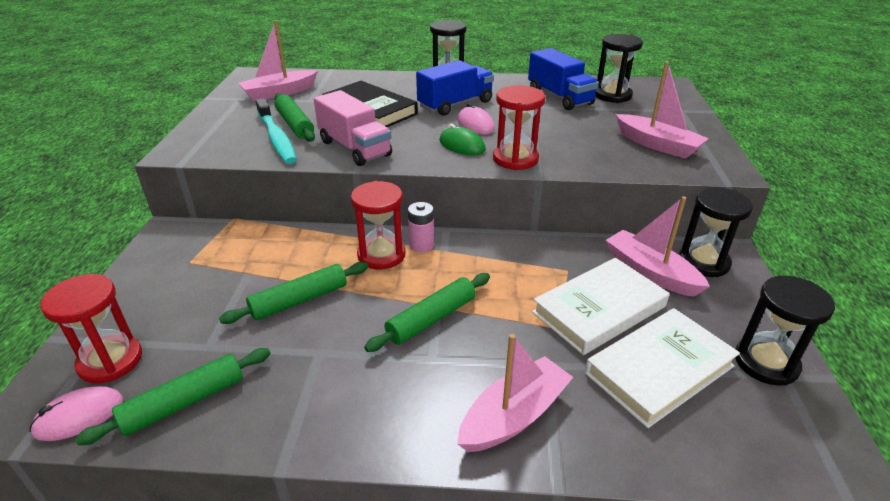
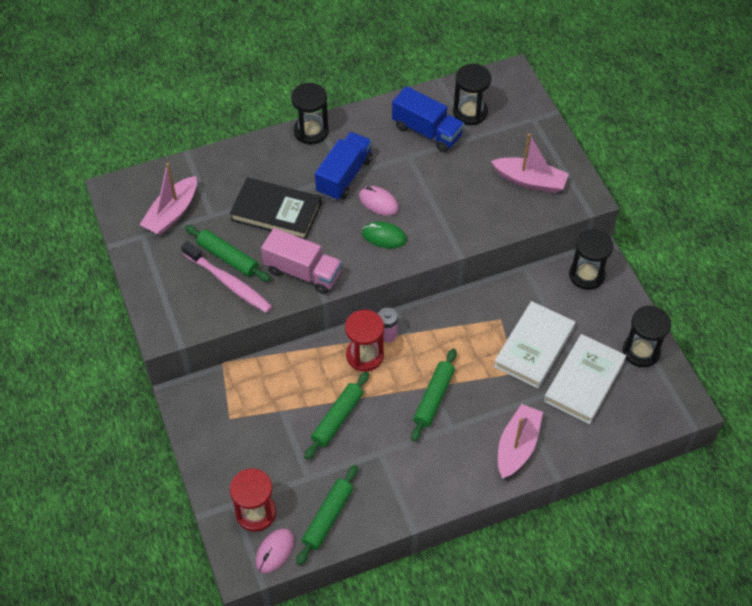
camera: 25 degrees left, 20 degrees up
(277, 138) = (229, 282): turquoise toothbrush -> pink toothbrush
(515, 159) = (434, 240): red hourglass -> none
(650, 272) = (555, 299): pink boat -> none

